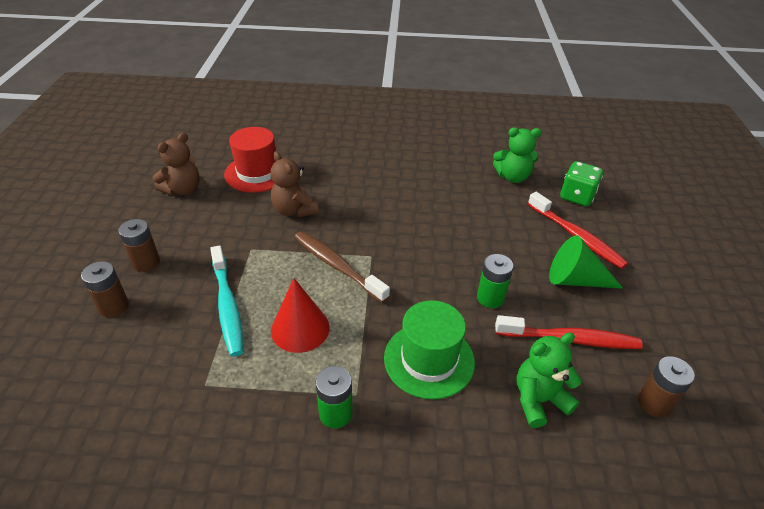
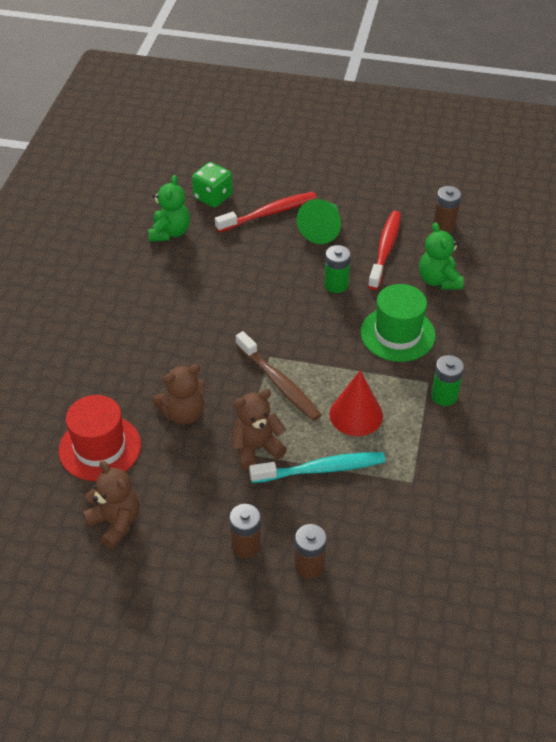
camera: 80 degrees left, 5 degrees up
(255, 258) = (256, 448): none -> brown teddy bear
(337, 266) = (279, 383): brown toothbrush -> brown toothbrush turned 90 degrees counterclockwise

